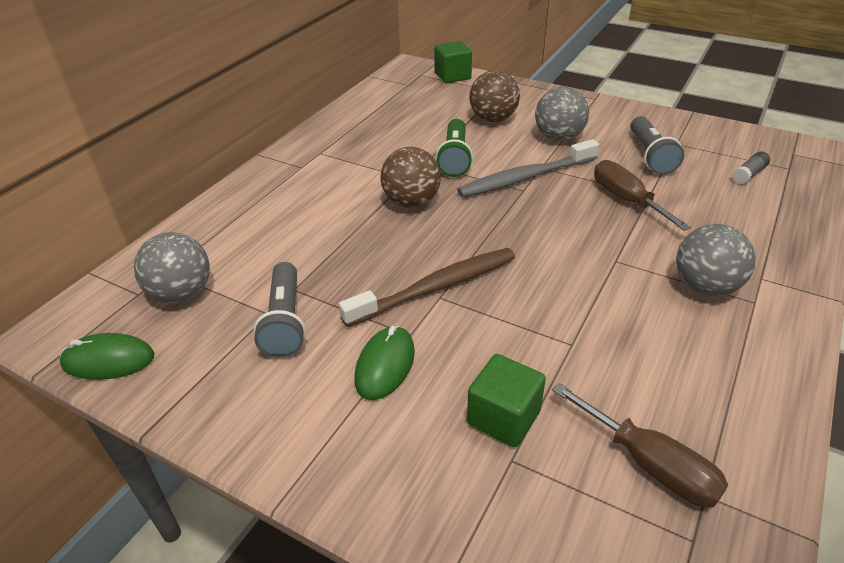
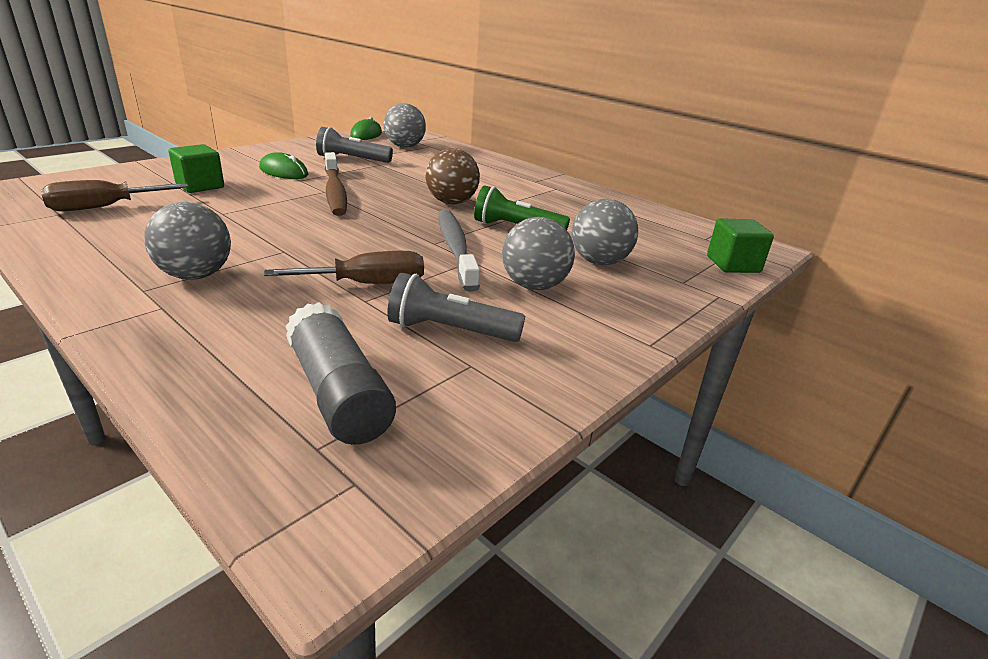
camera: 100 degrees right, 10 degrees down
(493, 119) = (599, 262): brown ball -> grey ball
(749, 174) = (339, 393): grey glue stick -> grey glue stick, size x2.10

